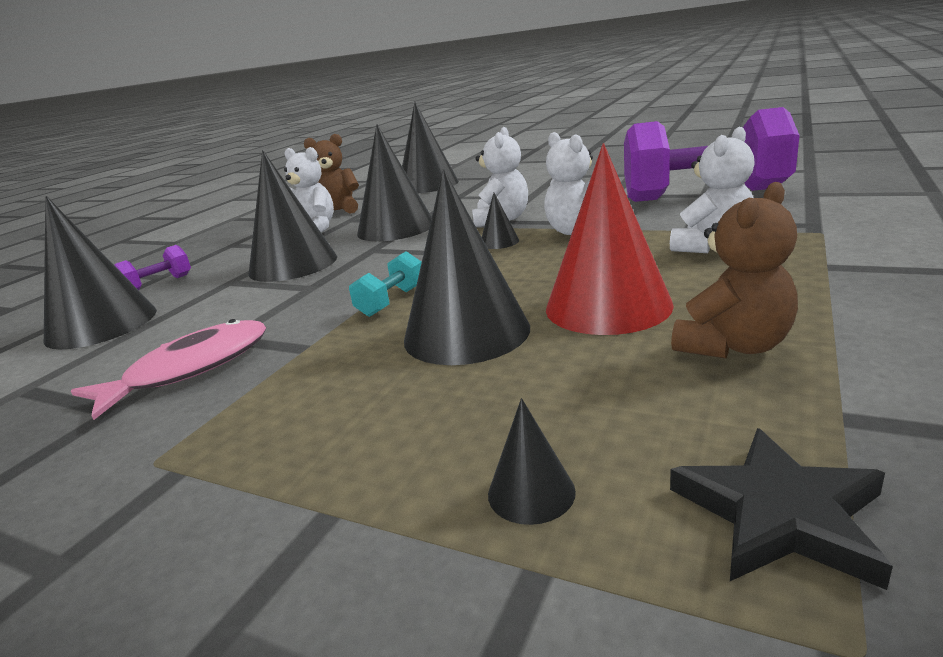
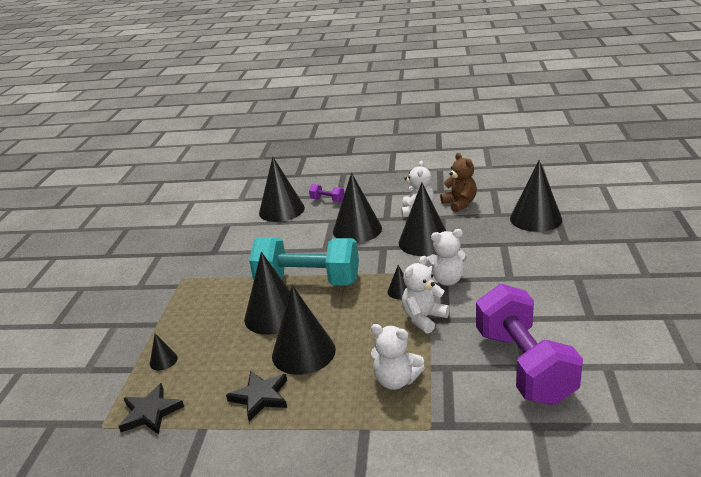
camera: 70 degrees right, 5 degrees up
(190, 369) = (241, 255): pink fish -> none
(392, 301) = (308, 281): turquoise dumbbell -> turquoise dumbbell, size x2.49
(608, 306) = (303, 352): red cone -> black cone
(733, 346) = (260, 397): brown teddy bear -> black star

